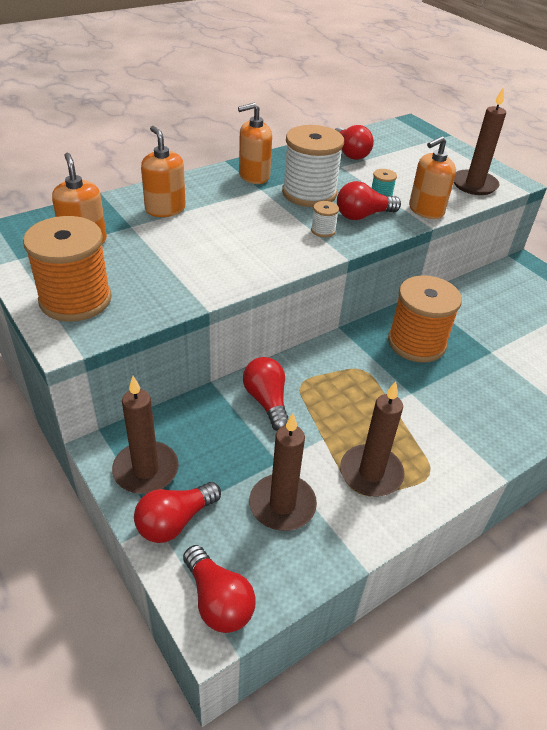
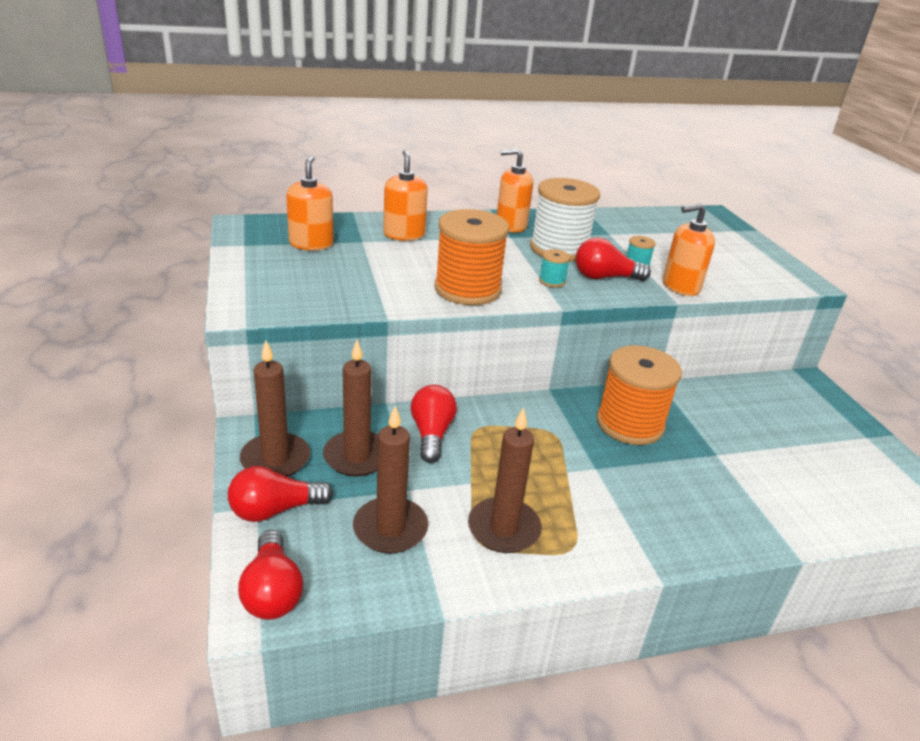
camera: 20 degrees right, 10 degrees down
(75, 300) = (271, 284): orange spool -> orange spool (467, 289)
(323, 230) = (552, 281): white spool -> turquoise spool
(350, 153) = (627, 225): red light bulb -> none
(474, 185) = (754, 276): brown candle -> brown candle (357, 456)

